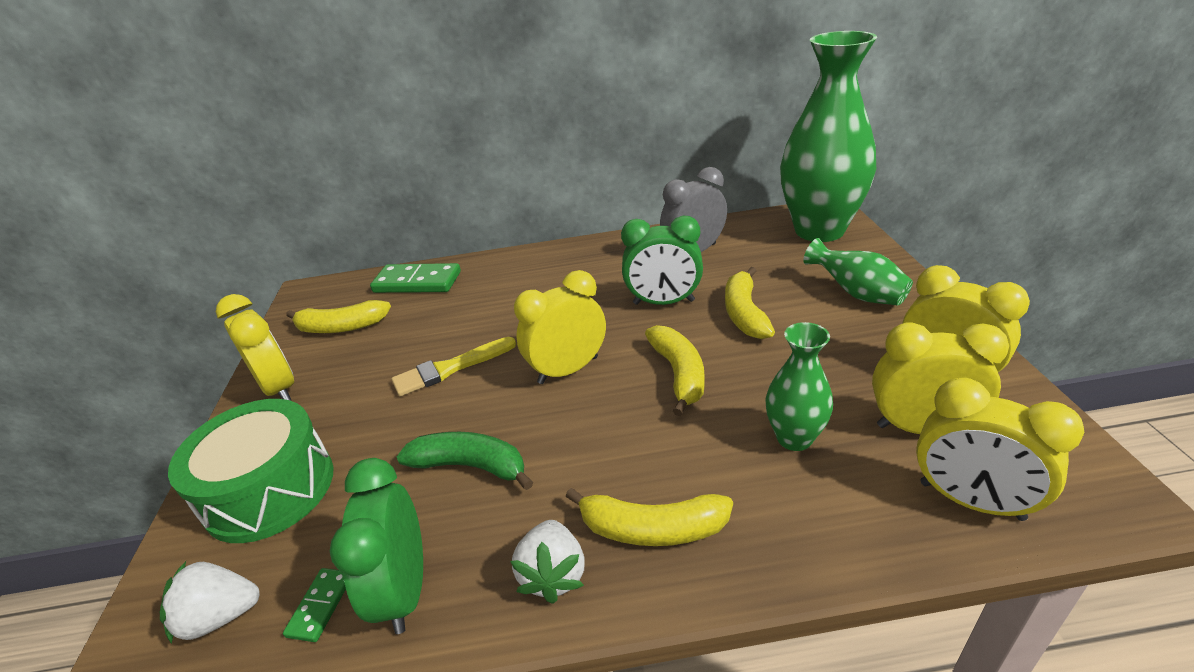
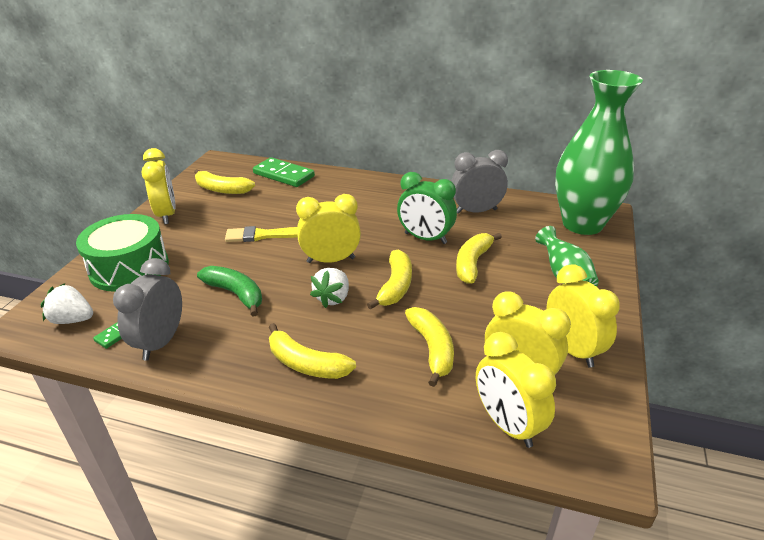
camera: 20 degrees right, 0 degrees up
(405, 590) = (161, 342): green clock -> grey clock
(553, 574) = (237, 365): white strawberry -> white strawberry (333, 298)
(794, 438) = (432, 349): green vase -> yellow banana

